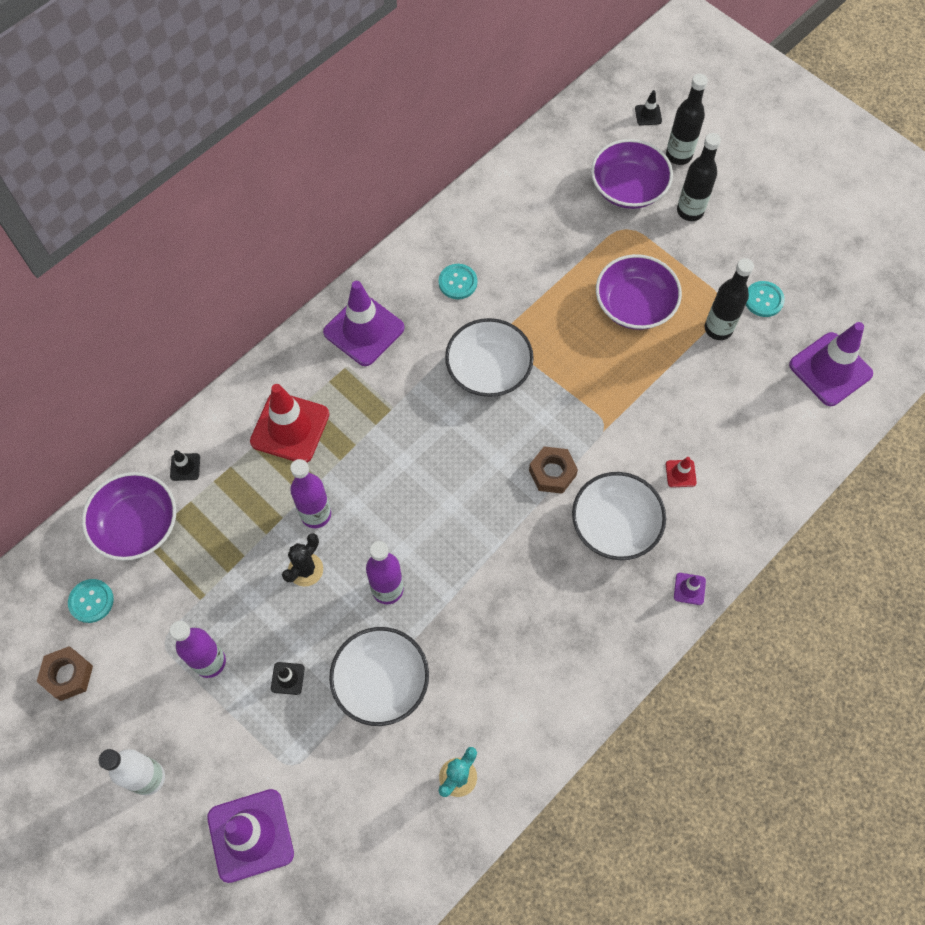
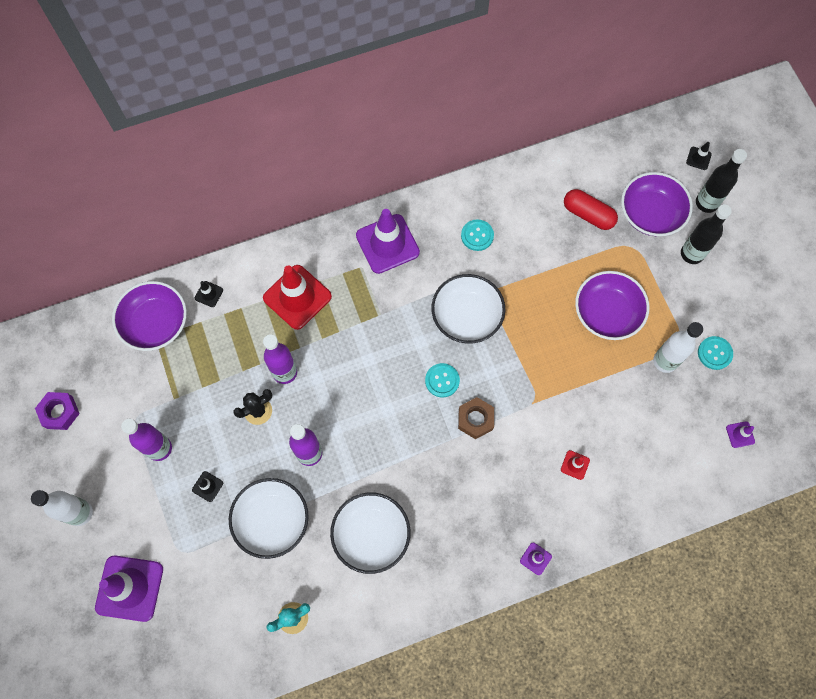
camera: 25 degrees right, 5 degrees up
(68, 675) = (59, 412): brown nut -> purple nut
(91, 601) = (99, 365): turquoise button -> turquoise button (442, 380)
(564, 214) = (588, 215): none -> red capsule
(615, 525) = (503, 482): white bowl -> white bowl (371, 535)
(718, 329) = (665, 361): black bottle -> white bottle
(830, 369) = (740, 434): purple traffic cone -> purple traffic cone, size x0.43

